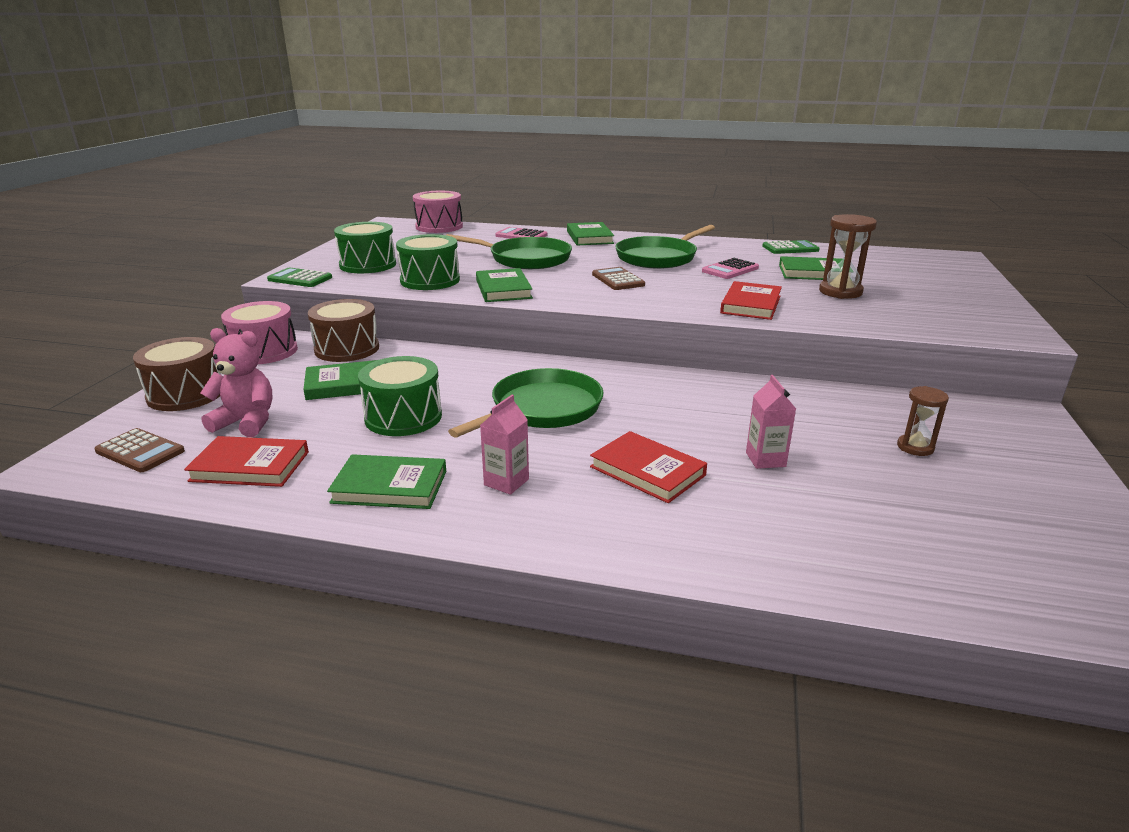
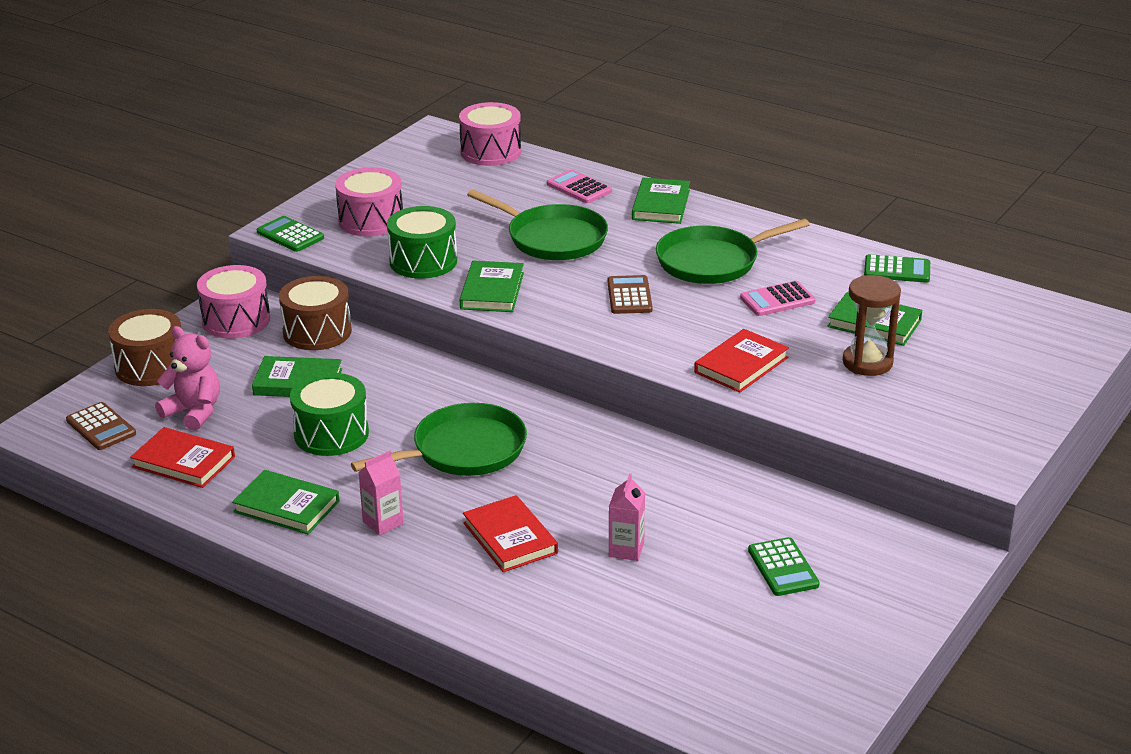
camera: 20 degrees right, 5 degrees up
(368, 265) = (371, 220): green drum -> pink drum
(915, 447) = (783, 568): brown hourglass -> green calculator

